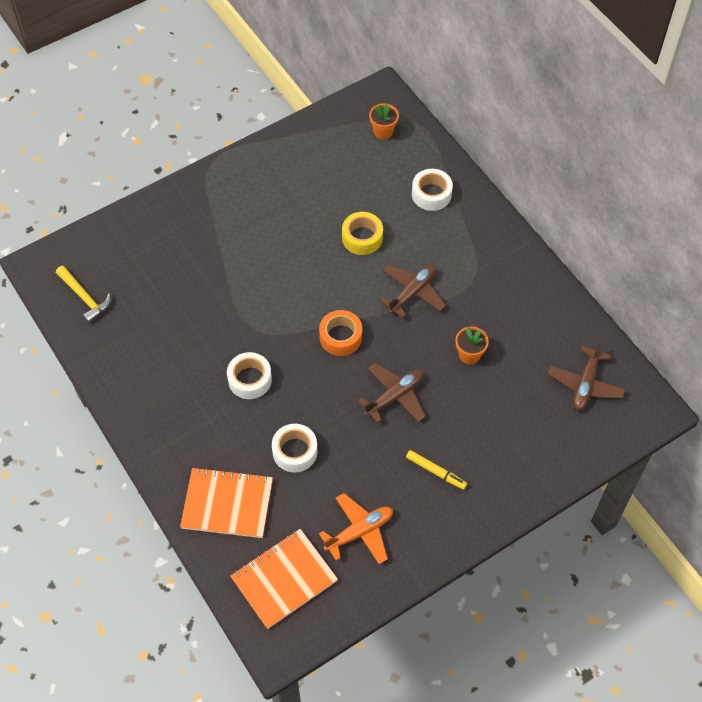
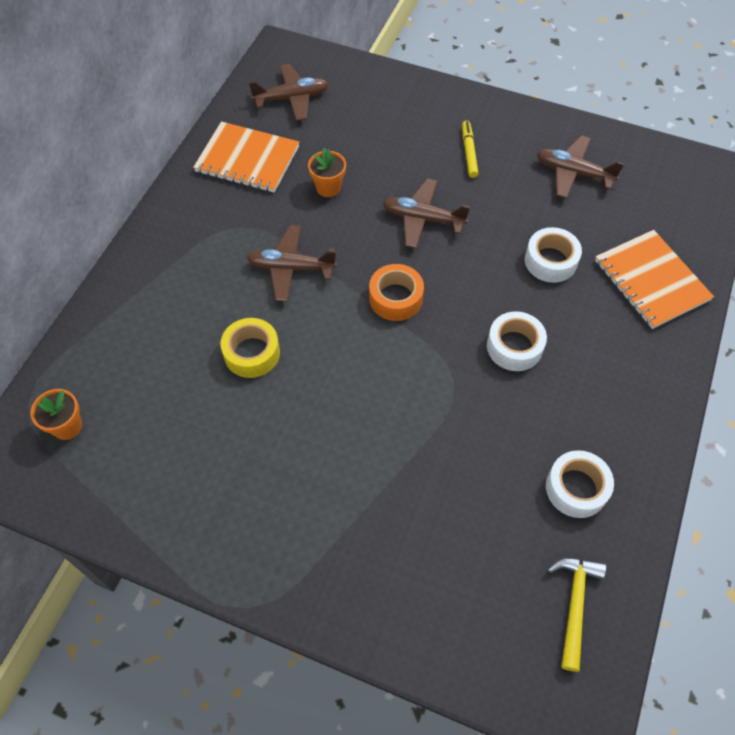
camera: 125 degrees left, 0 degrees up
(284, 579) = (666, 199): orange notebook -> orange notebook (247, 159)
(359, 532) = (573, 173): orange plane -> brown plane
(431, 194) = (141, 322): white tape -> white tape (576, 488)

